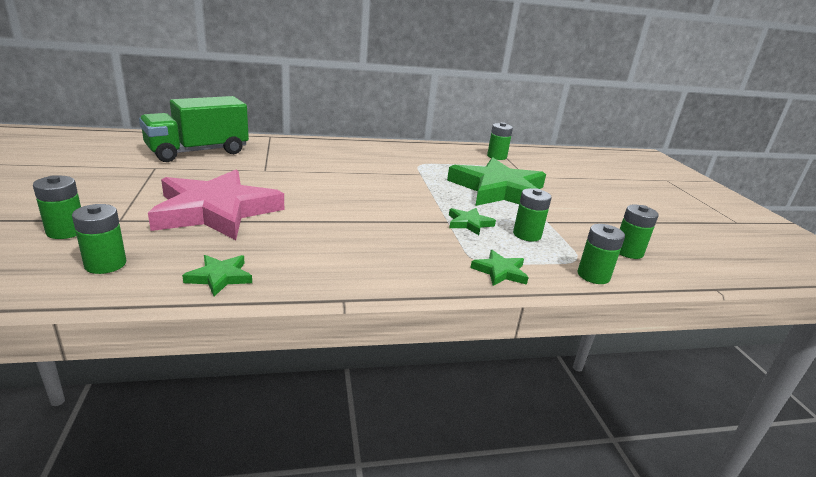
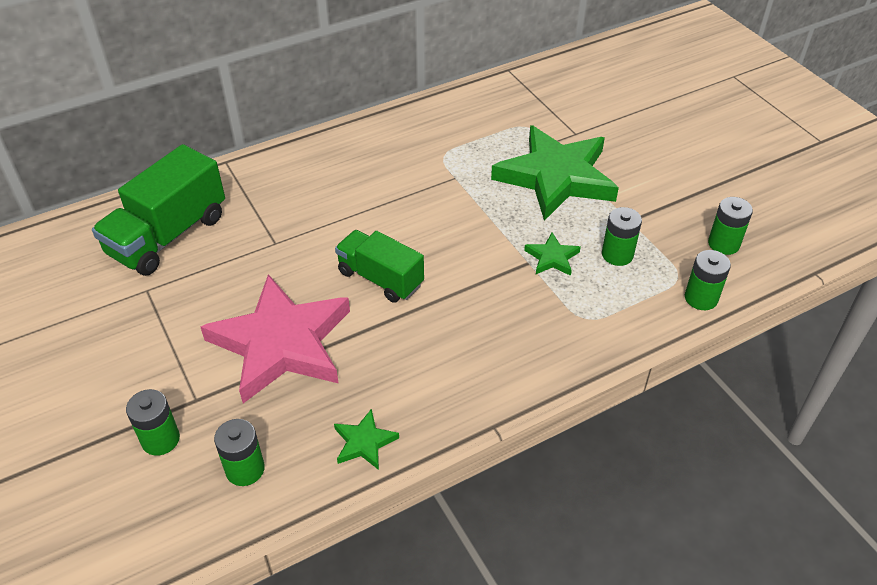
camera: 15 degrees left, 20 degrees up
(323, 201) = (380, 278): none -> green truck
(497, 156) = (524, 99): green battery -> none
(500, 271) = (614, 327): green star -> none

